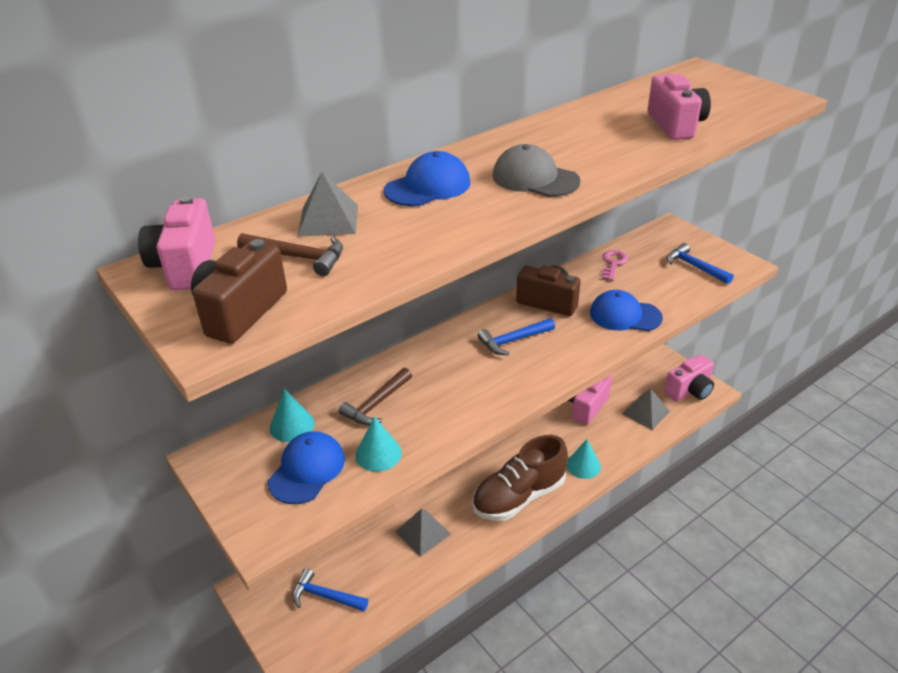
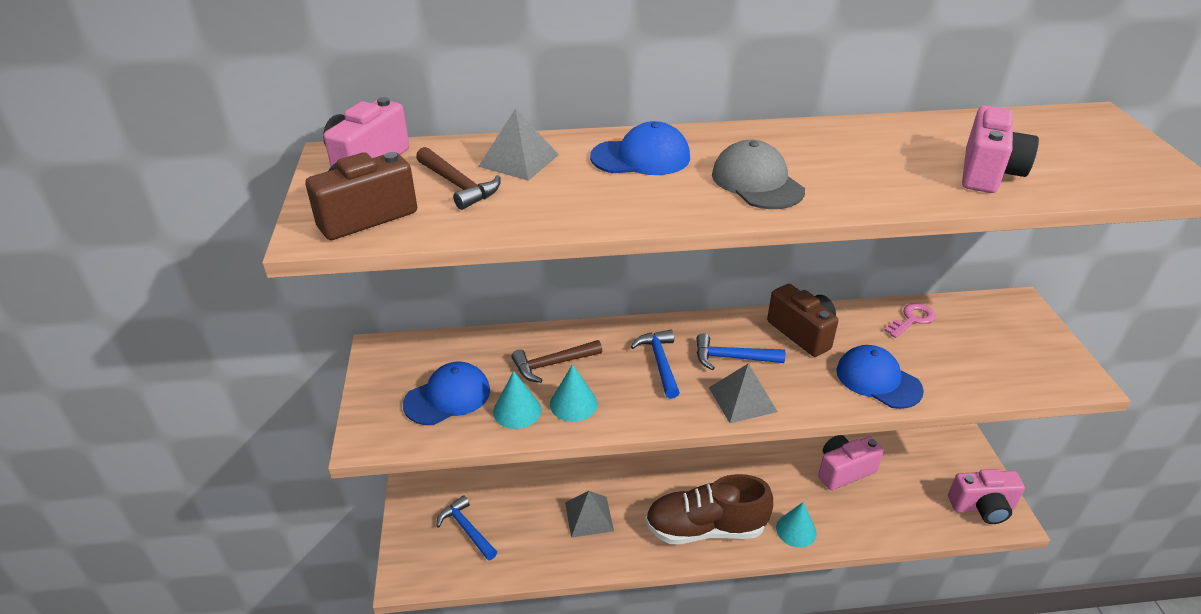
camera: 30 degrees right, 0 degrees up
(292, 425) = (467, 352): turquoise cone -> turquoise cone (573, 404)
(646, 412) = (909, 507): grey pyramid -> grey pyramid (742, 399)
(694, 267) = (1012, 359): blue hammer -> blue hammer (660, 362)

